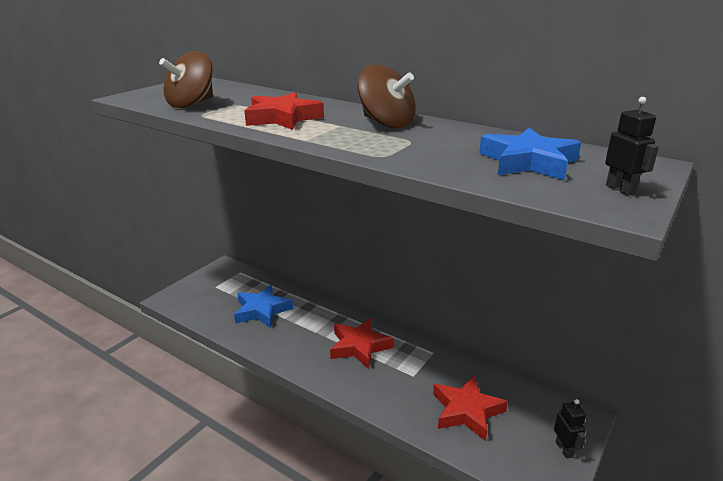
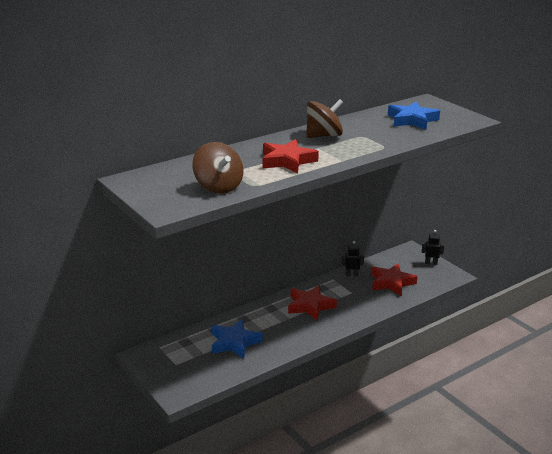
camera: 70 degrees left, 0 degrees up
(620, 189) = (454, 114): black robot -> black robot (351, 275)

